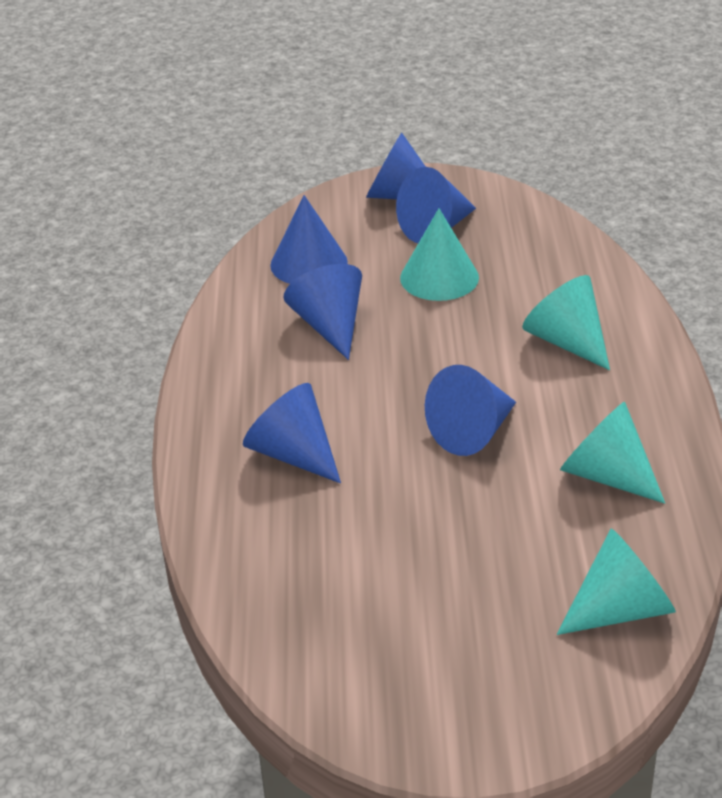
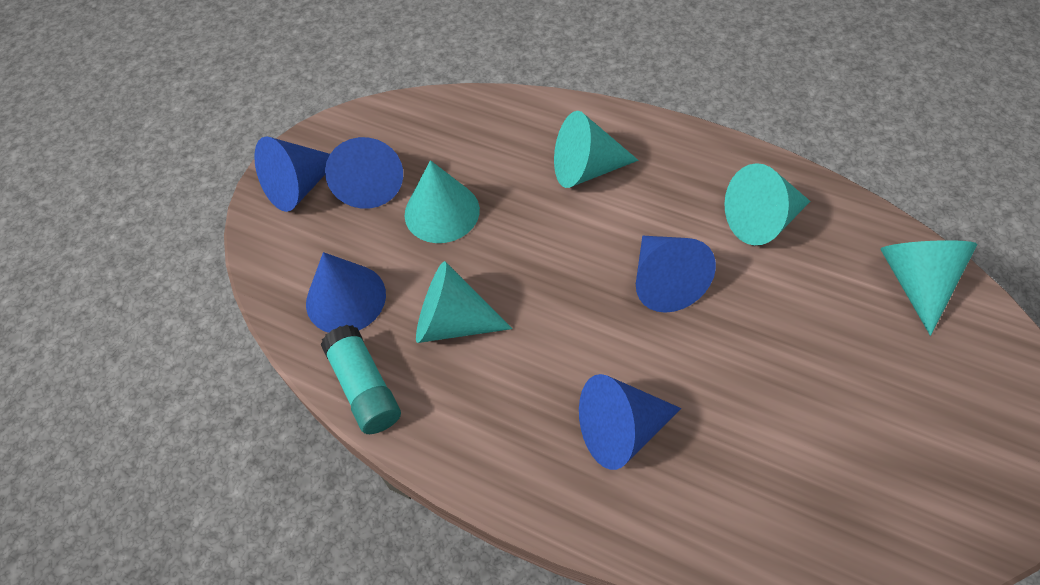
camera: 60 degrees left, 20 degrees up
(235, 305) = (365, 387): none -> turquoise glue stick
(329, 326) = (453, 322): blue cone -> turquoise cone

